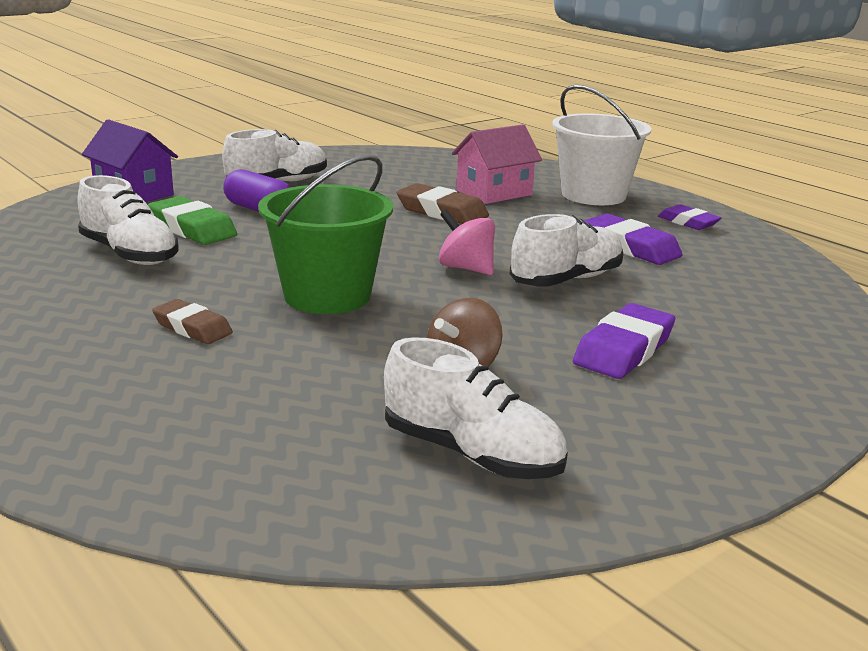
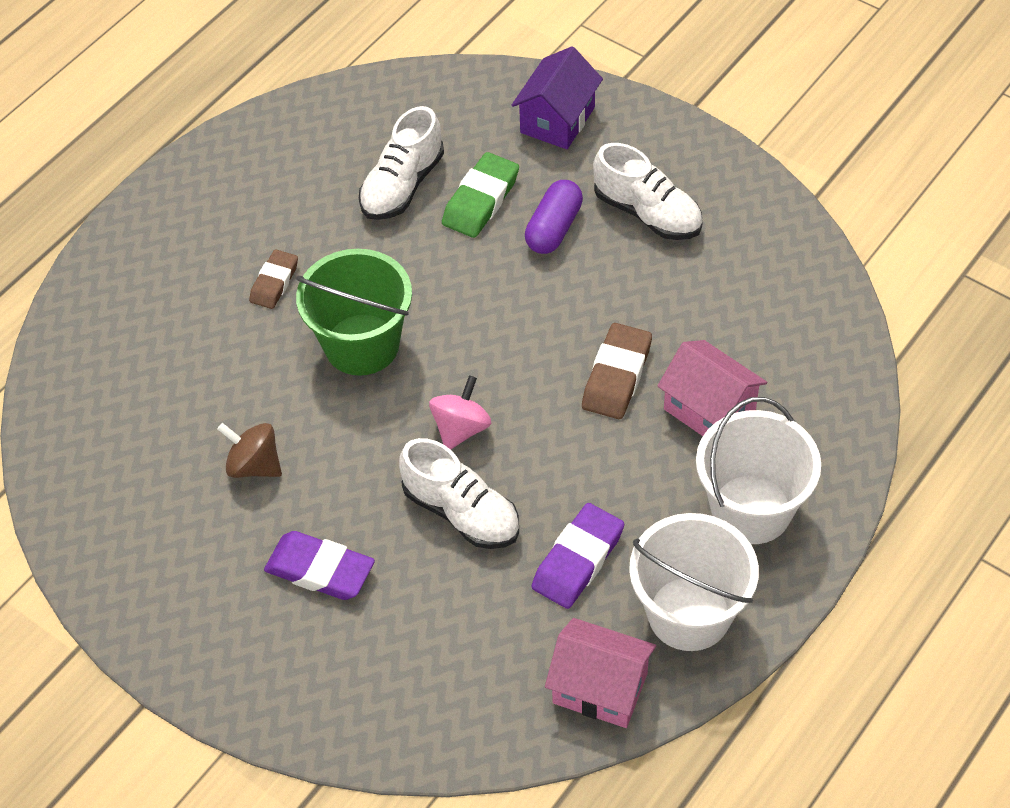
camera: 80 degrees right, 30 degrees up
(471, 454) = (135, 493): white shoe -> none
(688, 222) = (689, 613): purple eraser -> white bucket
(762, 256) = (600, 688): none -> pink house

